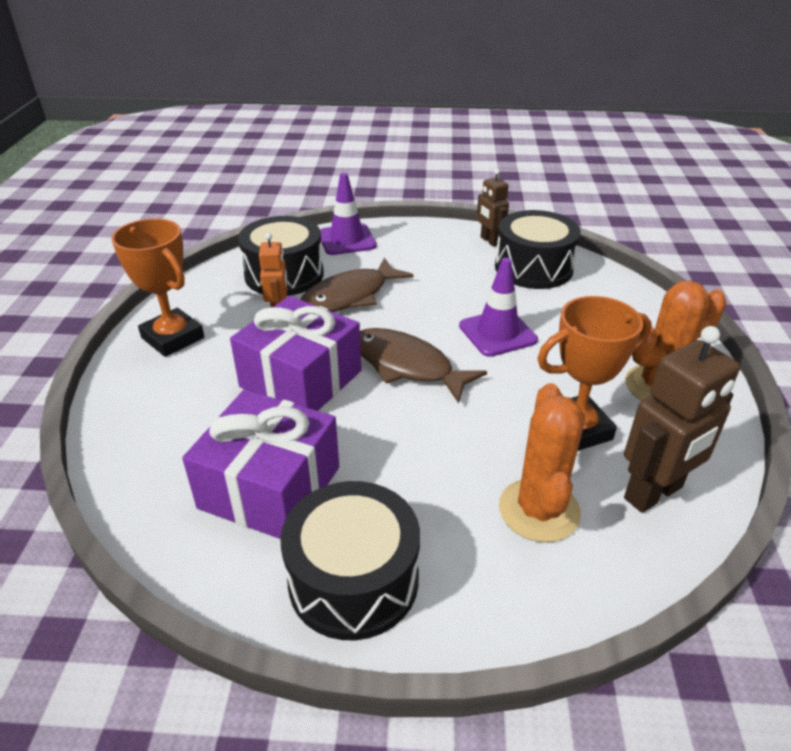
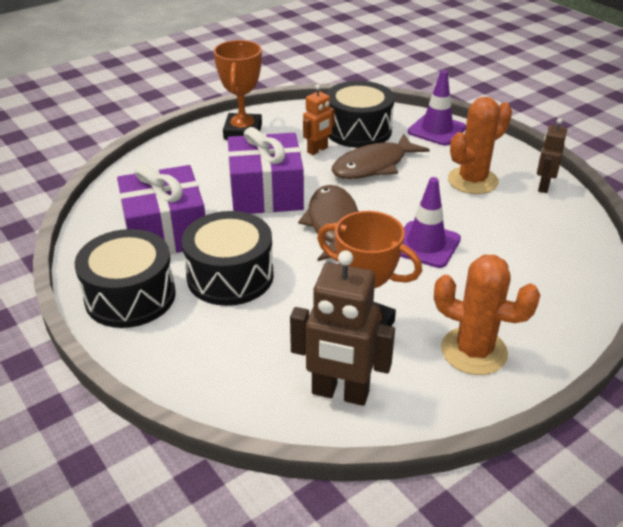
camera: 50 degrees right, 0 degrees up
(350, 296) = (374, 165): brown fish -> brown fish turned 45 degrees counterclockwise
(533, 268) = (540, 223): black drum -> black drum (230, 276)
(539, 510) = (261, 344): orange cactus -> orange cactus (472, 181)

